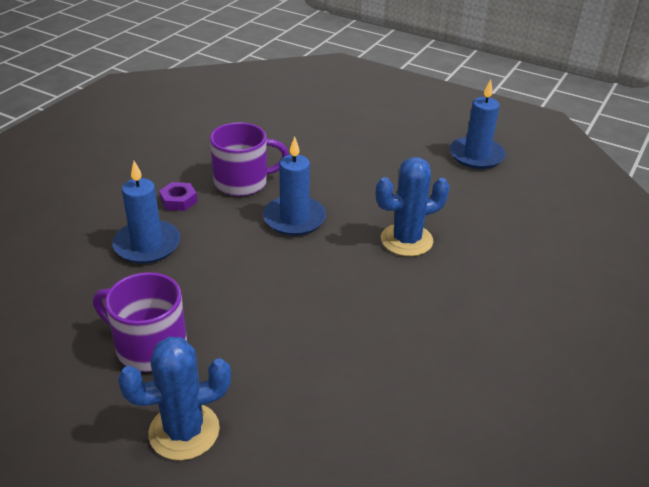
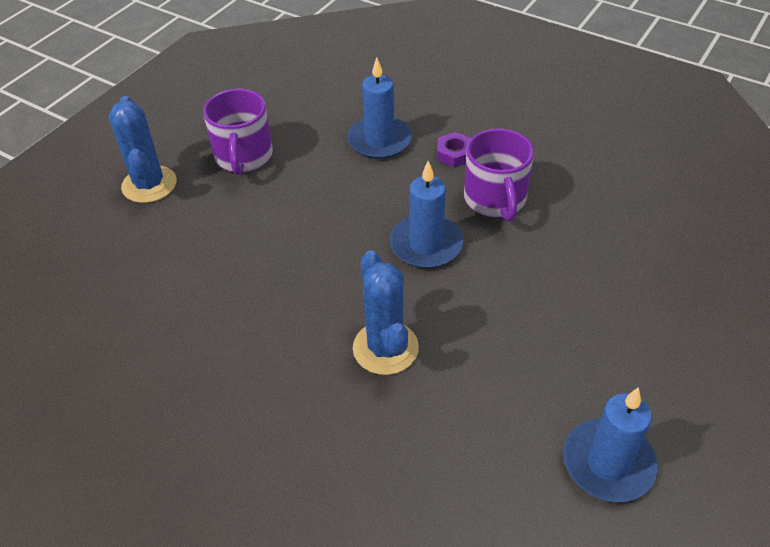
camera: 95 degrees right, 10 degrees up
(149, 346) = (243, 157): purple mug -> purple mug turned 150 degrees clockwise

